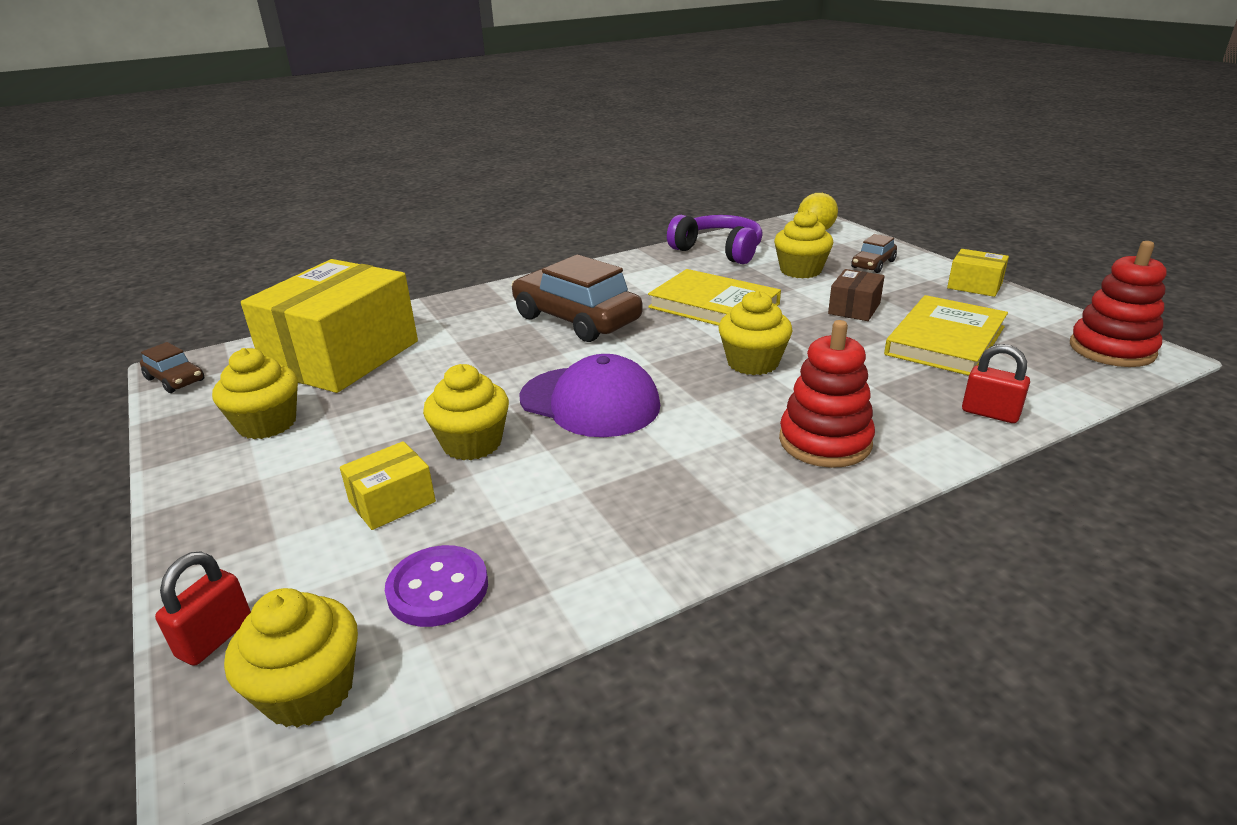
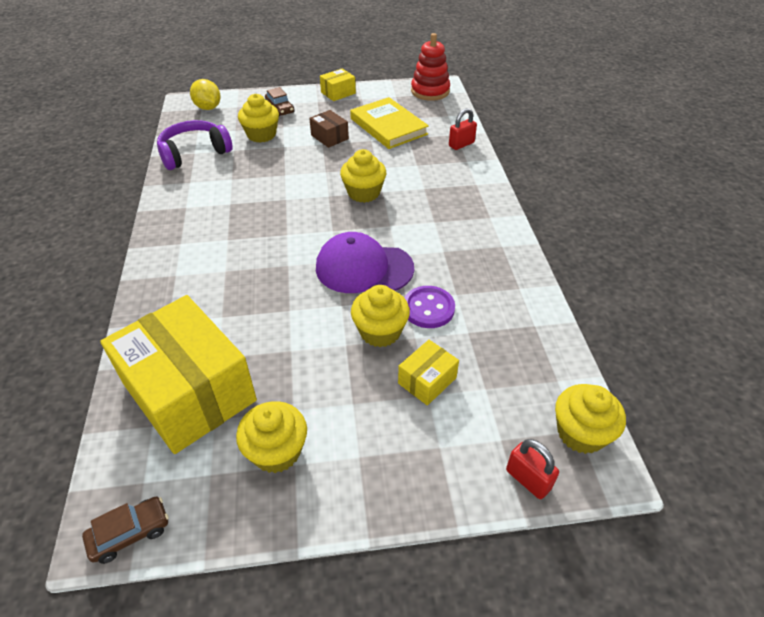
camera: 70 degrees left, 15 degrees up
(392, 502) = (427, 381): yellow box -> yellow box turned 60 degrees clockwise
(438, 588) = (518, 369): purple button -> purple button (428, 308)
(576, 319) = (242, 246): brown car -> none
(590, 402) = (364, 268): purple cap -> purple cap turned 135 degrees counterclockwise
(714, 306) = (278, 182): yellow book -> none
(825, 441) = (457, 198): red stacking toy -> none

